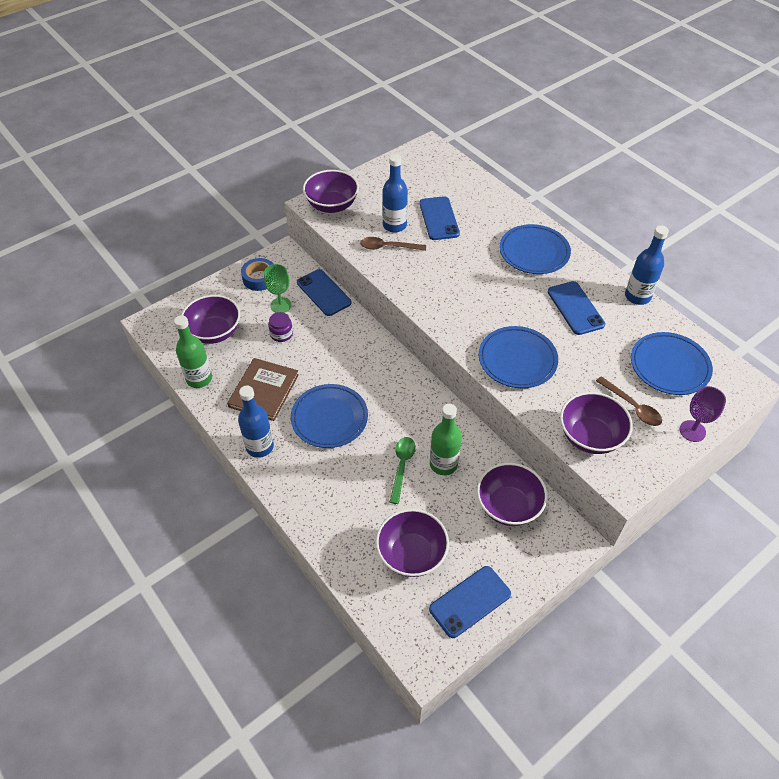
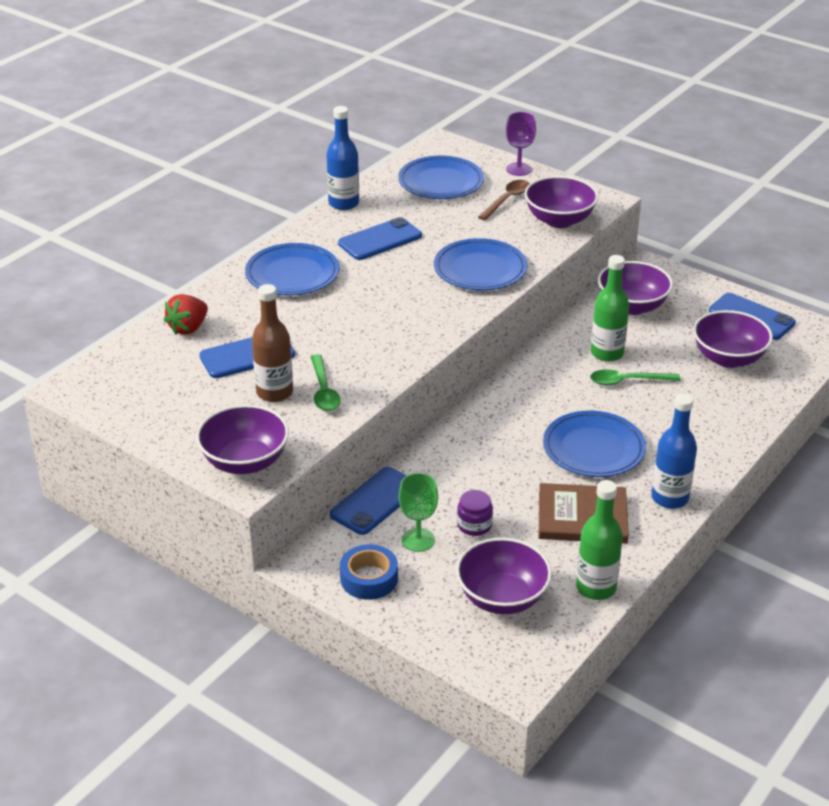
camera: 105 degrees left, 15 degrees down
(388, 247) = (323, 391): brown spoon -> green spoon
(394, 225) = (274, 392): blue bottle -> brown bottle
(478, 197) = (188, 328): none -> red strawberry

